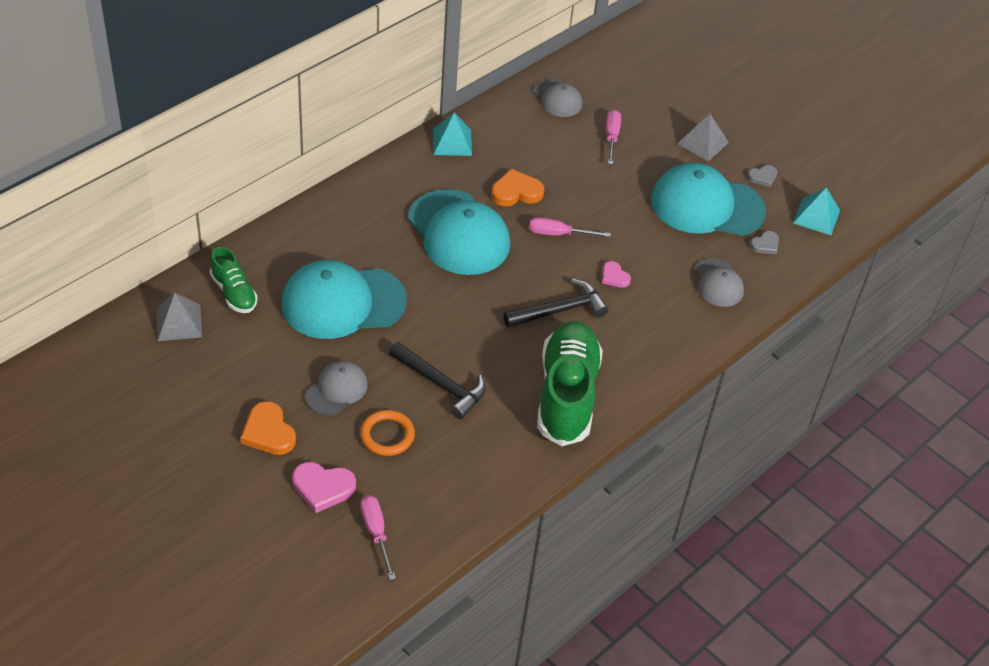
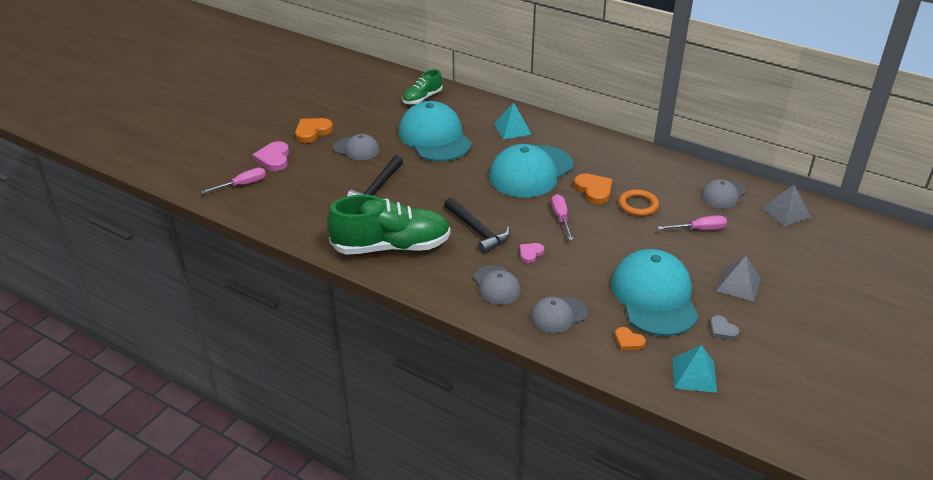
camera: 80 degrees right, 10 degrees down
(179, 322) = (388, 86): grey pyramid -> grey pyramid (786, 212)
(387, 435) = (324, 175): orange ring -> orange ring (638, 205)
(452, 142) = (627, 153): turquoise pyramid -> turquoise pyramid (512, 129)
(660, 319) = (496, 285): none -> grey cap
(765, 245) = (628, 341): grey heart -> orange heart

